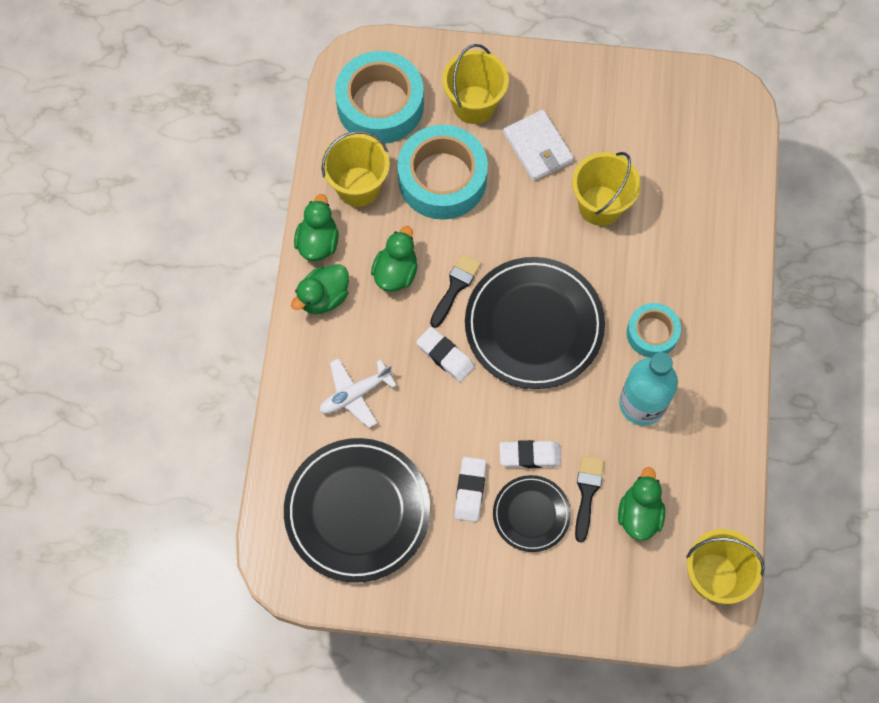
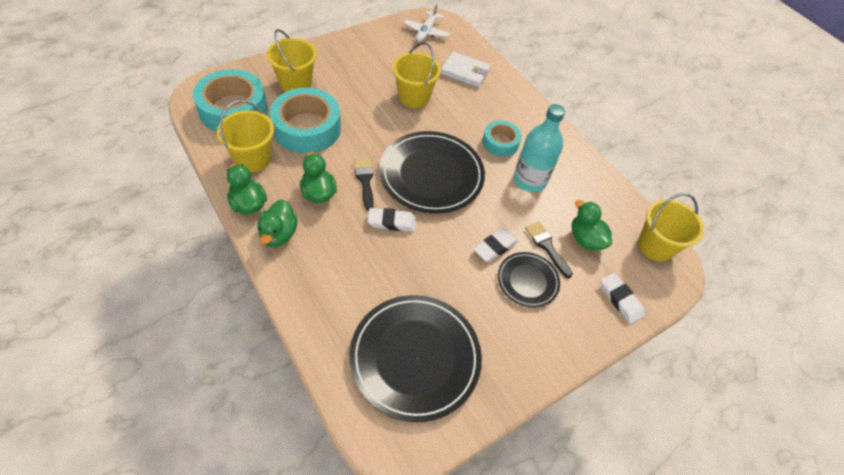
camera: 45 degrees left, 15 degrees down
(355, 394) = (350, 281): white plane -> white plane (426, 32)
(470, 490) = (478, 292): white eraser -> white eraser (620, 300)
(537, 147) = (352, 87): white wallet -> white wallet (465, 72)

